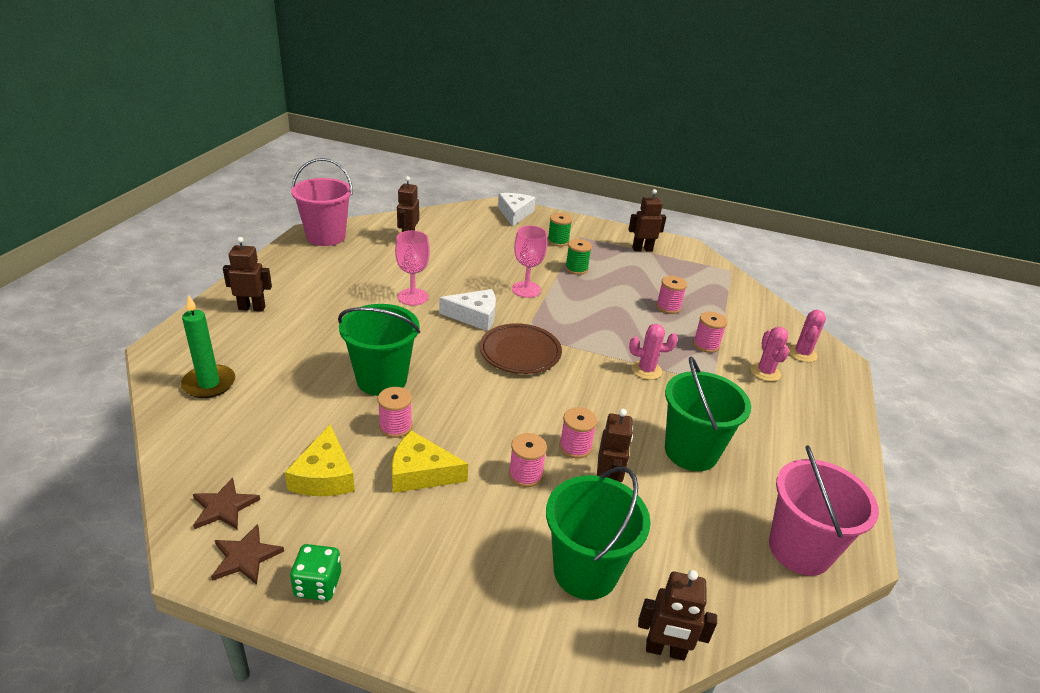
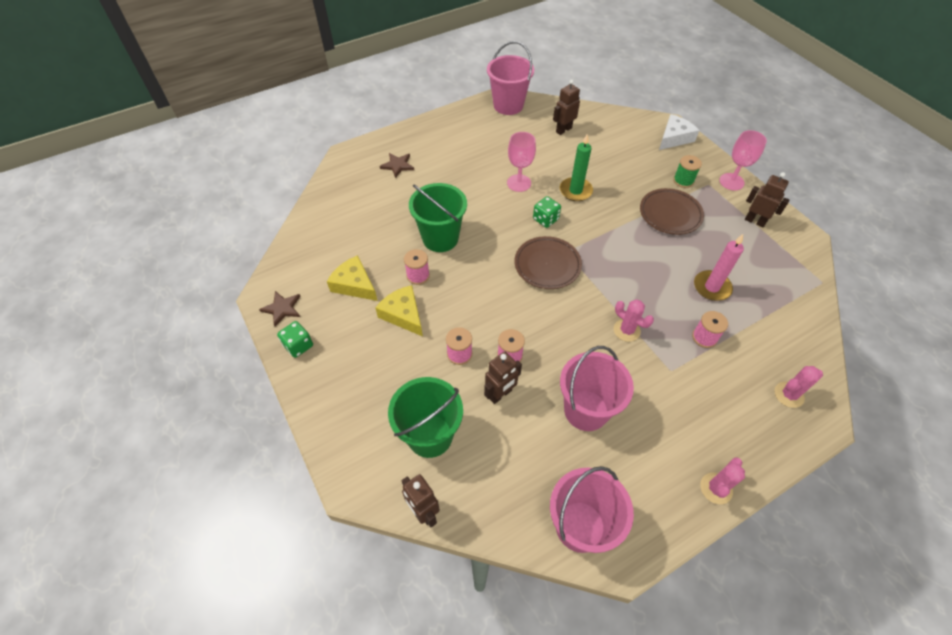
camera: 45 degrees right, 20 degrees up
(209, 384) = (349, 191): green candle -> green candle (575, 191)
(224, 507) = (296, 274): brown star -> brown star (397, 165)
(252, 308) = (414, 146): brown robot -> none
(324, 475) = (354, 285): yellow cheese -> yellow cheese turned 90 degrees clockwise
(474, 316) = (545, 219): white cheese -> green dice
(526, 289) = (607, 214): pink goblet -> pink goblet (731, 182)
(576, 269) = (670, 214): green spool -> brown plate
(668, 307) = (711, 287): pink spool -> pink candle
(691, 451) = (586, 410): green bucket -> pink bucket
(765, 372) = (729, 389): pink cactus -> pink cactus (716, 488)

